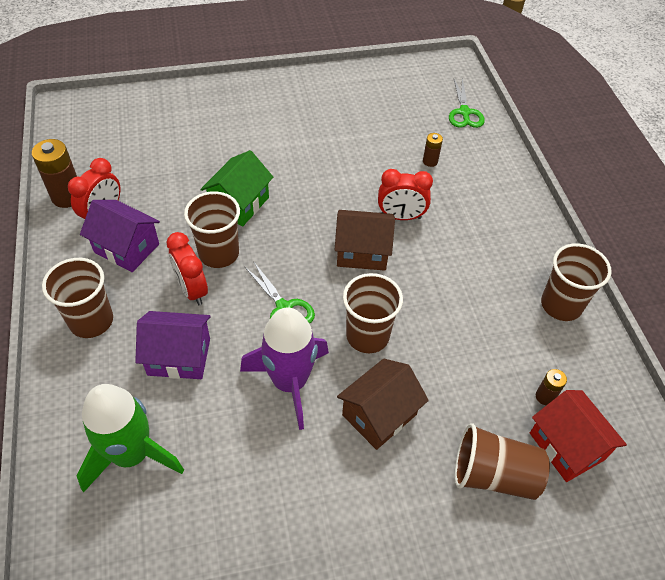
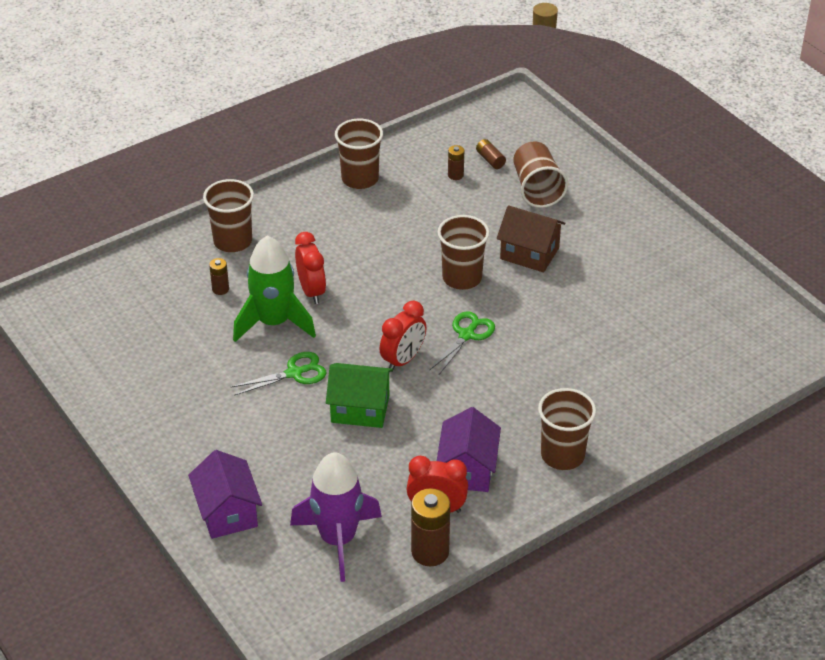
camera: 110 degrees left, 10 degrees down
(132, 454) = (656, 374): green rocket -> green rocket (274, 323)
(179, 357) = (557, 382): purple house -> purple house (227, 512)
(192, 290) = (485, 401): red clock -> red clock (403, 360)
(219, 253) = (432, 400): brown cup -> brown cup (233, 241)
(290, 382) = (535, 309): purple rocket -> purple rocket (338, 539)
(362, 252) = (372, 305): brown house -> none
(464, 112) = (125, 281): green scissors -> green scissors (294, 373)
(566, 446) = (490, 160): red house -> brown battery

